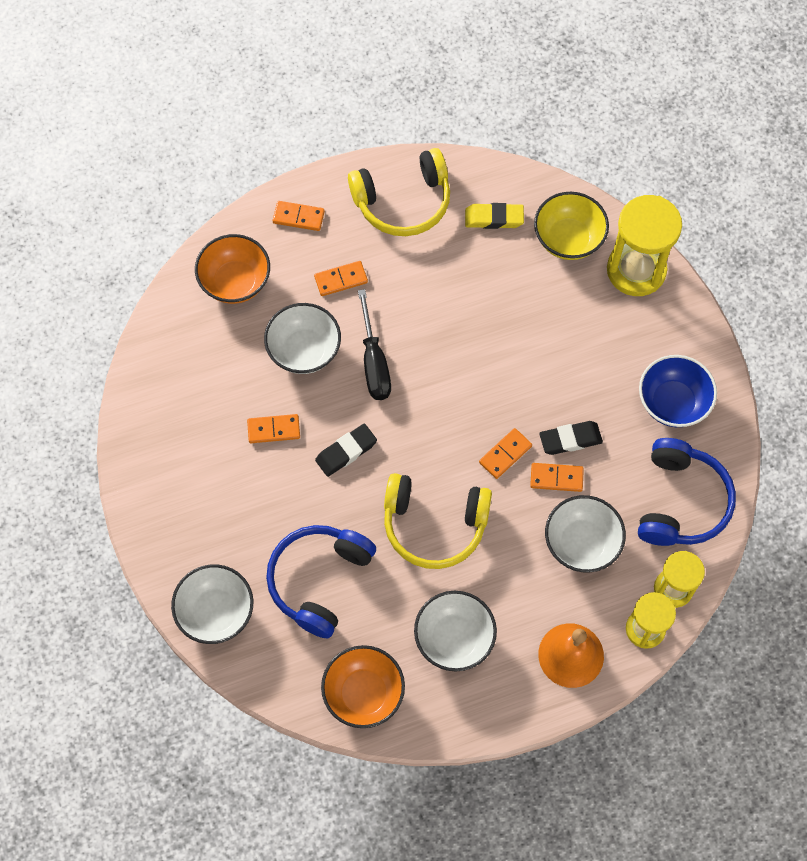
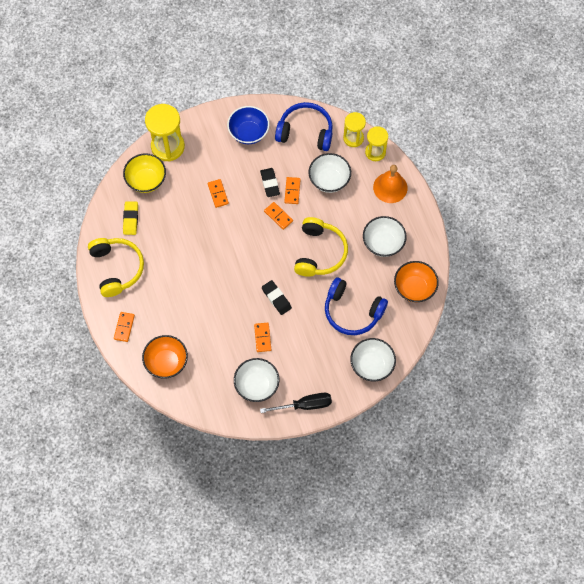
camera: 90 degrees left, 0 degrees up
(304, 350) = (213, 322): white bowl -> white bowl (257, 385)
(341, 280) = (167, 302): orange domino -> orange domino (218, 194)
(374, 362) = (221, 284): black screwdriver -> black screwdriver (305, 405)

